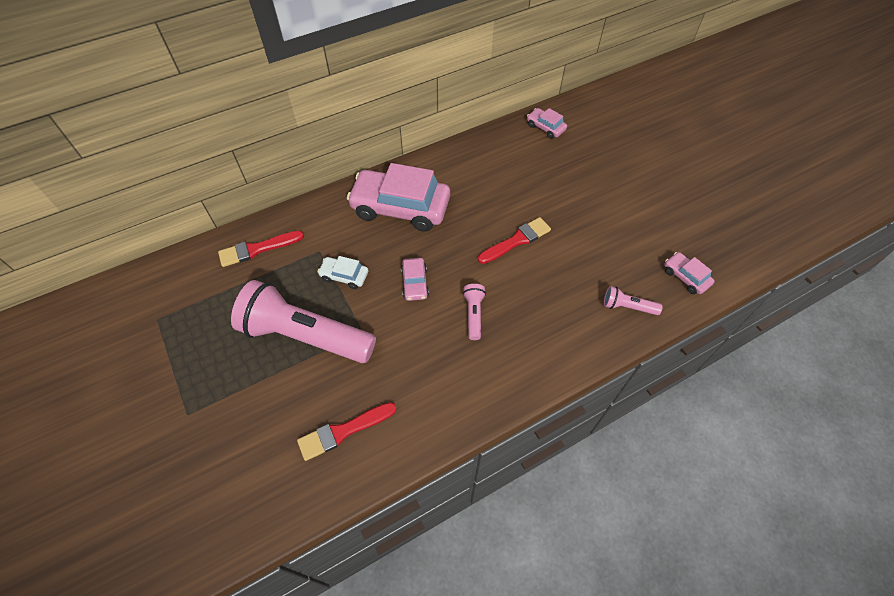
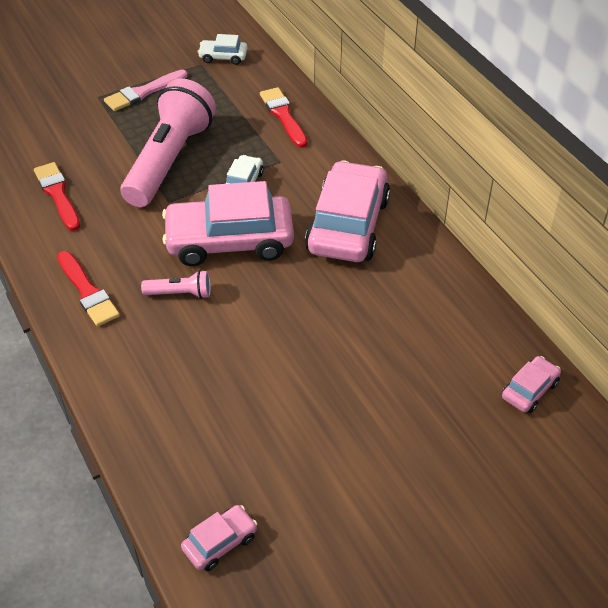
camera: 90 degrees right, 10 degrees down
(151, 300) = (223, 57): none -> white car
(192, 368) = (143, 92): none -> pink brush
(415, 283) = (229, 241): pink car -> pink car, size x2.19
(516, 241) = (293, 340): red brush -> red brush (87, 291)
(627, 307) = (174, 456): pink flashlight -> none

